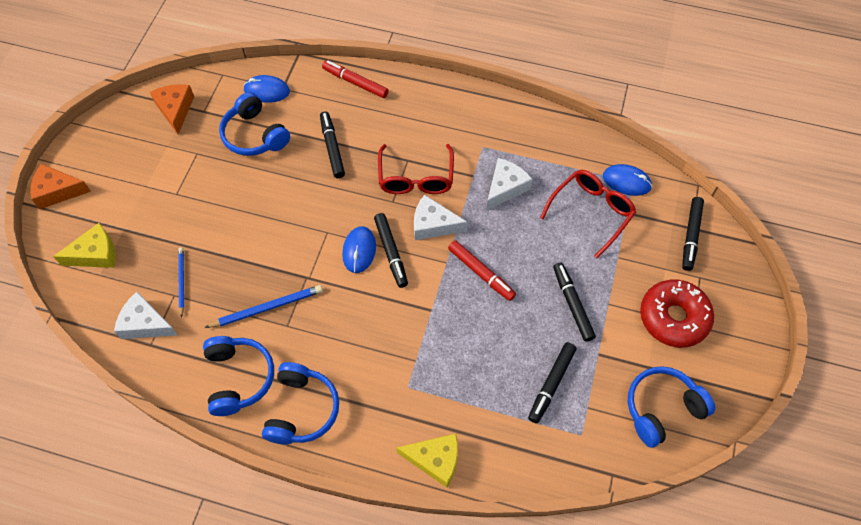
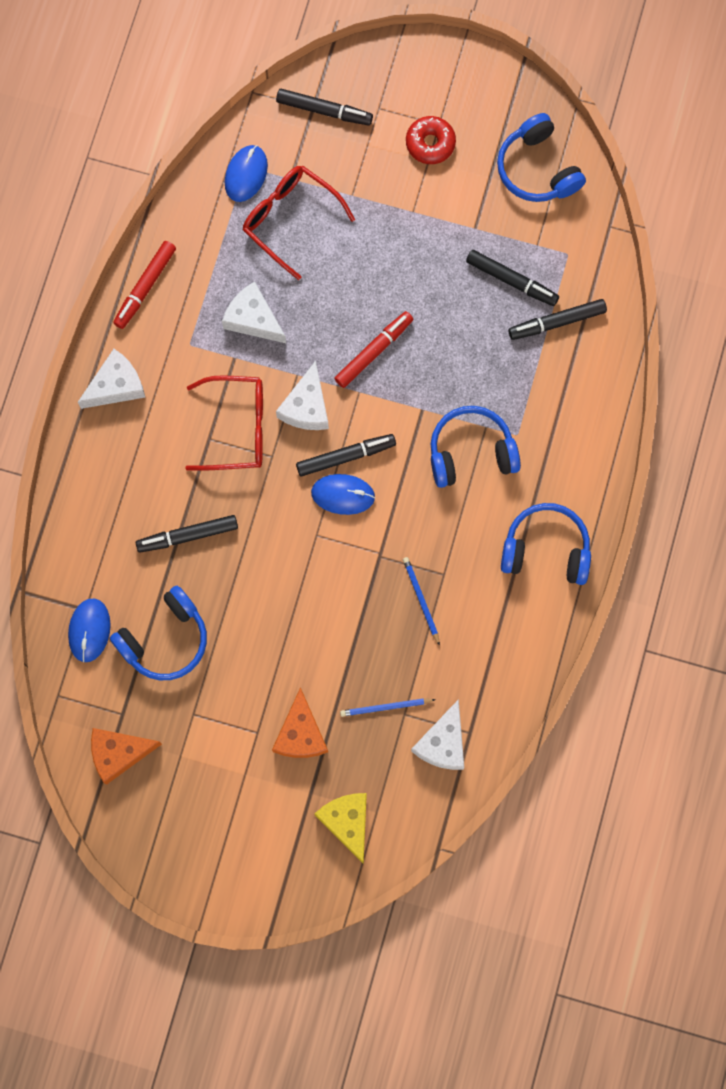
camera: 90 degrees left, 15 degrees up
(58, 191) = (251, 891): orange cheese -> orange cheese (300, 733)
(238, 378) = (510, 624): blue headphones -> blue headphones (471, 452)
(267, 308) = (421, 600): blue pencil -> blue pencil, size x0.66
(355, 83) = (78, 510): red marker -> red marker (145, 287)
(435, 460) = (599, 405): yellow cheese -> none
(449, 102) = (116, 386): none -> white cheese
(572, 304) = (414, 251): black marker -> black marker (557, 322)
(673, 318) = (430, 143): red donut -> red donut, size x0.62

